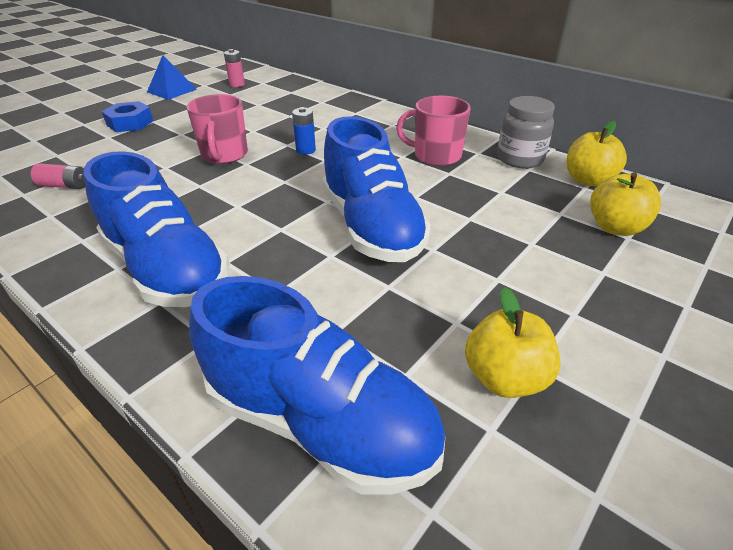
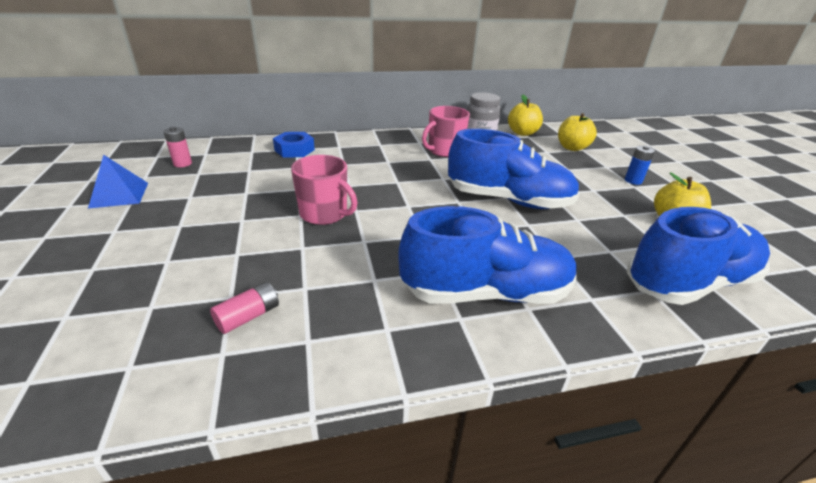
camera: 55 degrees left, 5 degrees down
(130, 123) = (157, 239): blue nut -> blue nut (294, 150)
(305, 150) = (371, 182): blue battery -> blue battery (633, 181)

